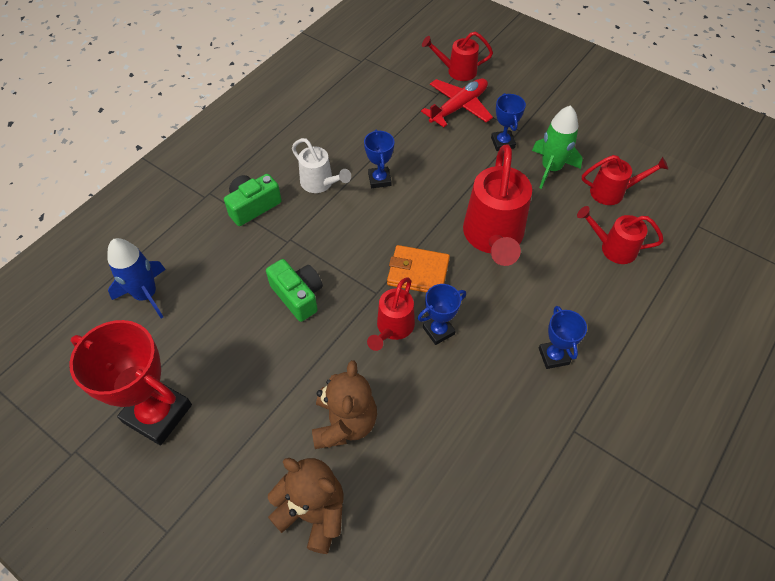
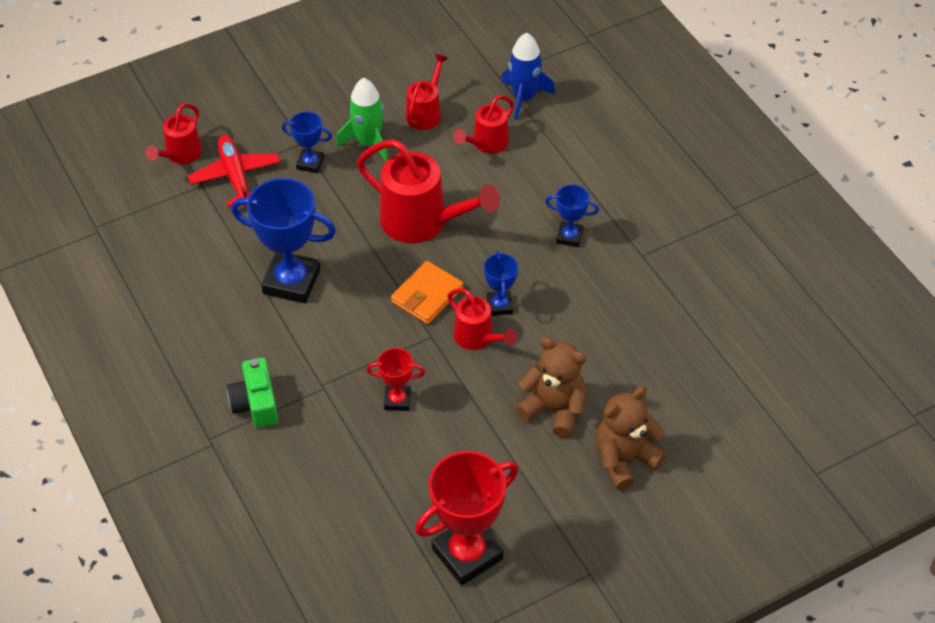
camera: 65 degrees left, 5 degrees down
(146, 294) = (317, 532): blue rocket -> blue rocket (524, 97)
(298, 296) = (397, 400): green camera -> red trophy
(320, 183) = (263, 334): white watering can -> none
(379, 179) = (291, 282): blue trophy -> blue trophy, size x1.93

